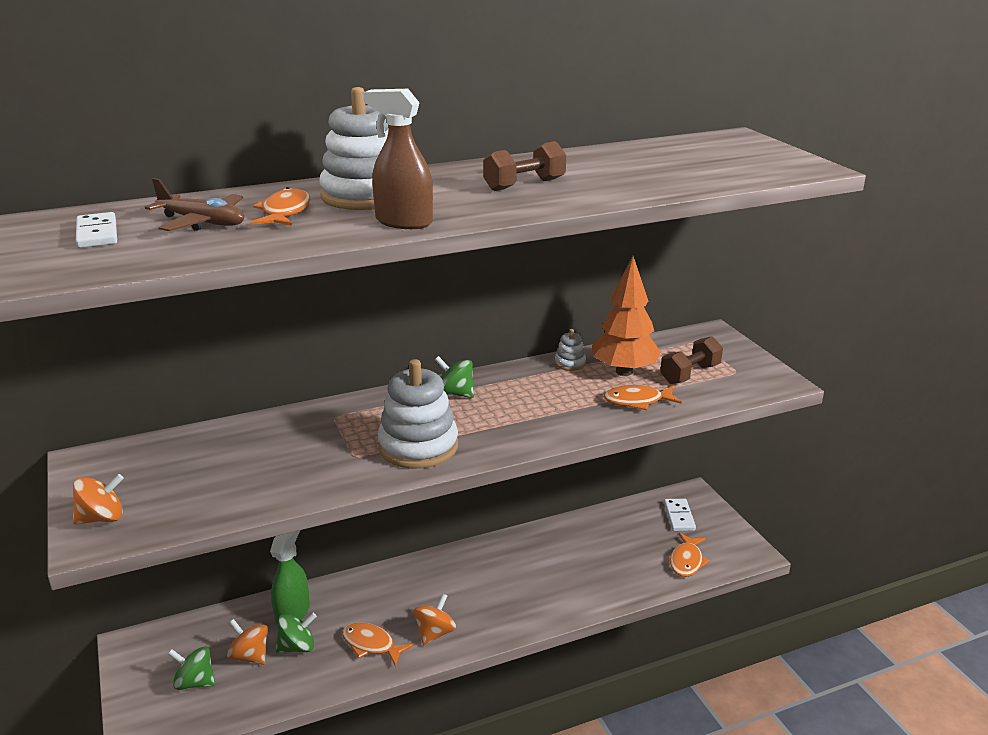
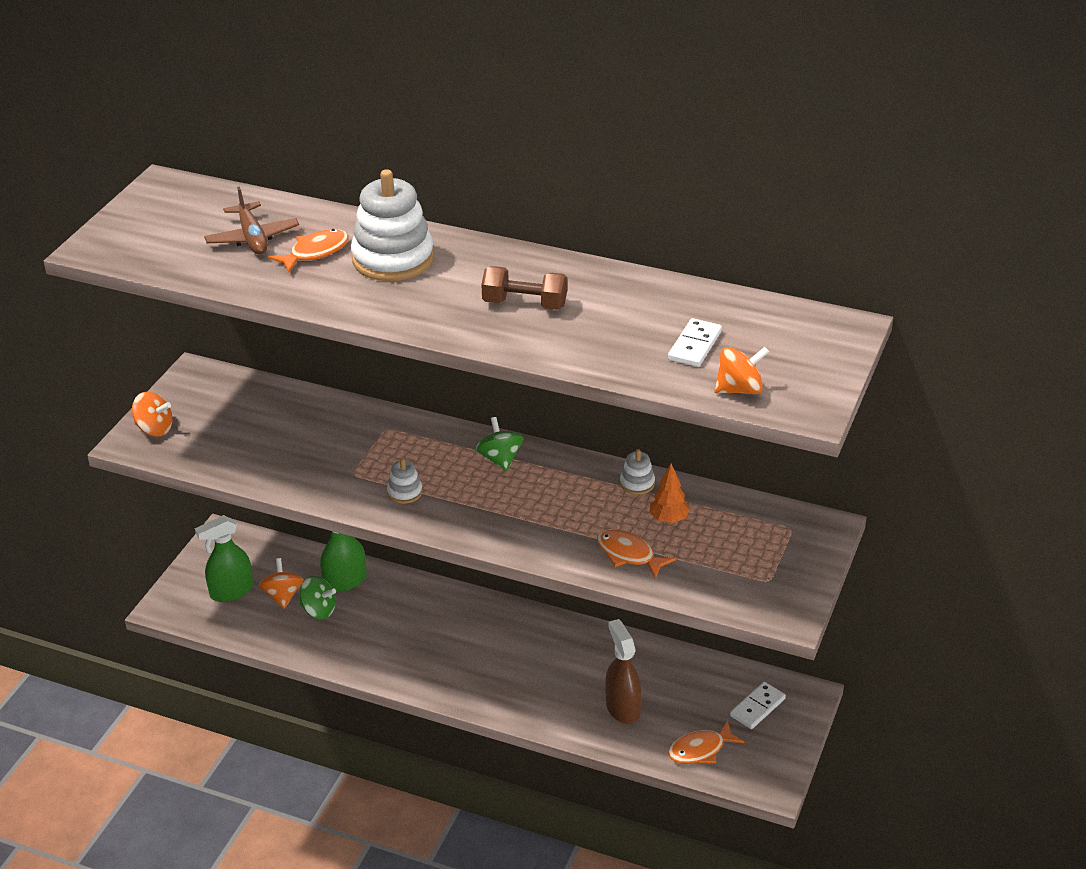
camera: 45 degrees right, 10 degrees up
(97, 234) = (182, 219): white domino -> white domino (694, 345)
(195, 682) = (231, 591): green spinning top -> green spray bottle
(371, 645) = (367, 644): orange fish -> none
(403, 222) = (367, 305): brown spray bottle -> brown spray bottle (622, 708)
(418, 446) = (405, 492): white stacking toy -> white stacking toy, size x0.45
(435, 633) = (420, 666): orange spinning top -> orange spinning top (739, 389)
(624, 371) = (668, 519): orange tree -> orange tree, size x0.52
(690, 374) = (721, 557): brown dumbbell -> none

